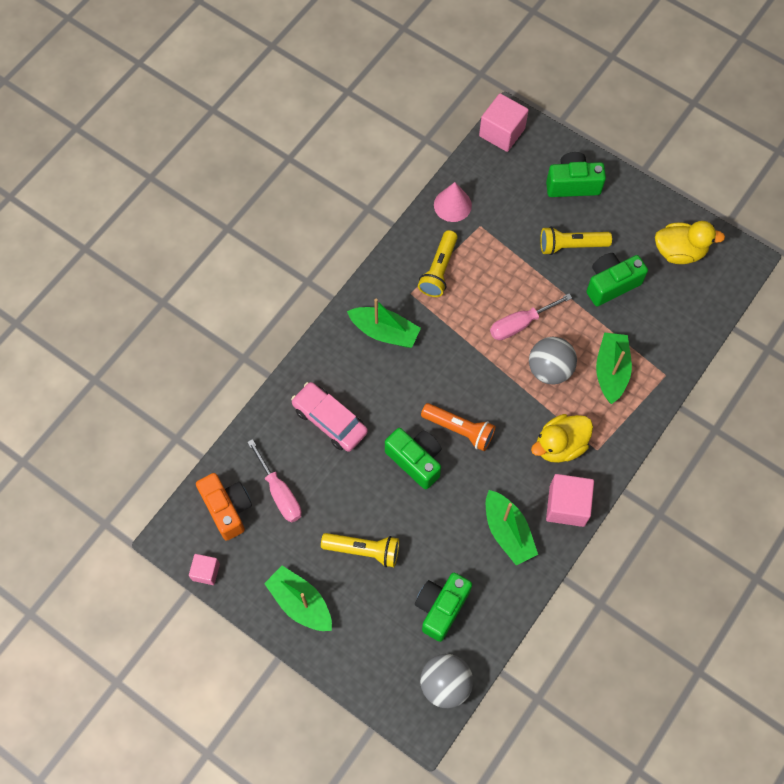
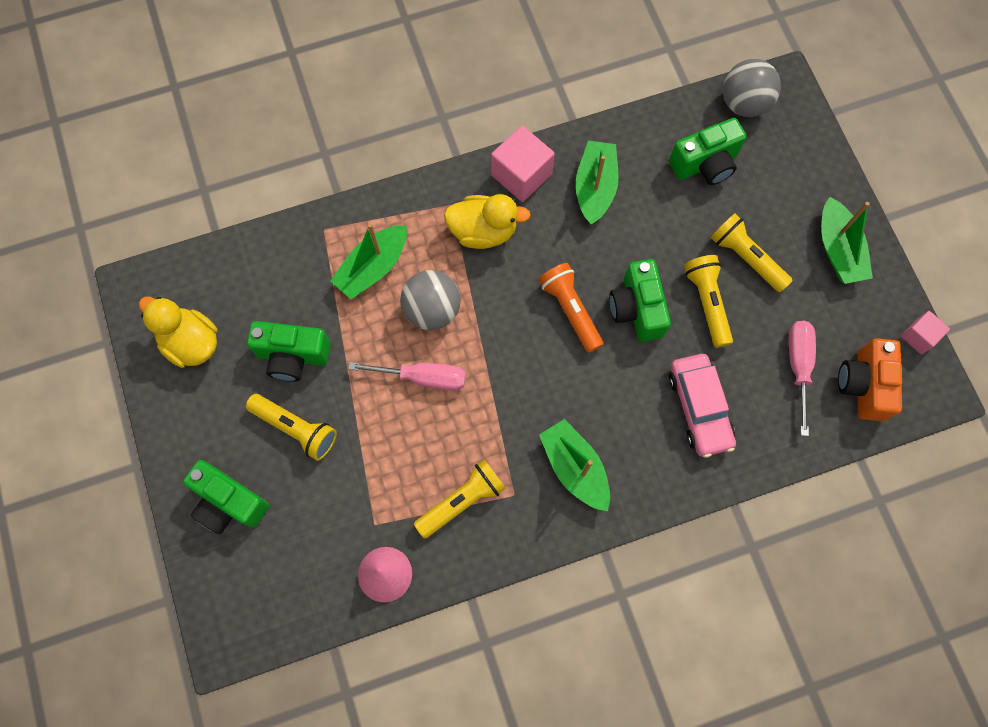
camera: 145 degrees left, 5 degrees up
(370, 497) = (707, 302): none -> yellow flashlight
(502, 132) = (250, 633): pink cube -> none

